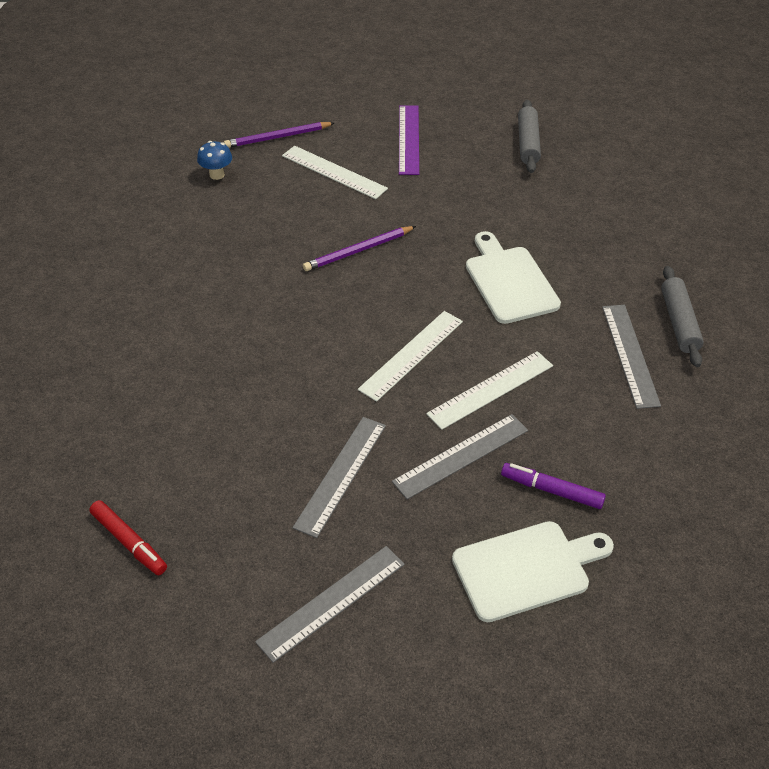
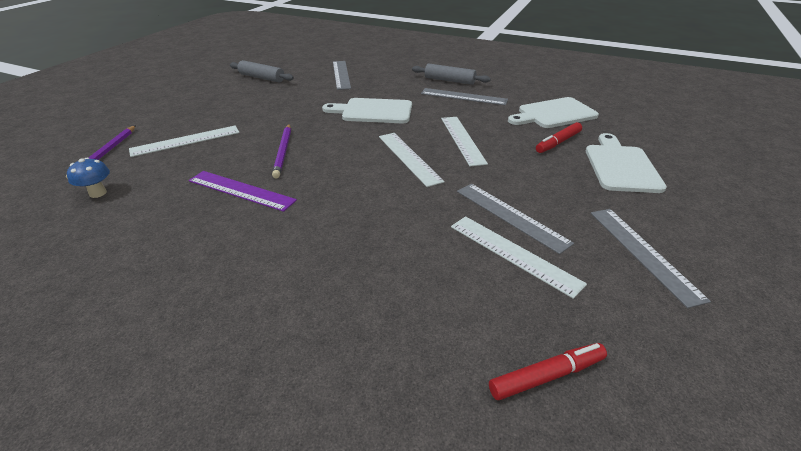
camera: 65 degrees left, 10 degrees down
(274, 490) = (513, 254): none -> white ruler
(408, 139) = (198, 108): purple ruler -> purple ruler (241, 190)
(460, 455) = (515, 163): grey ruler -> grey ruler (341, 74)
(551, 490) = (558, 142): purple marker -> red marker
(648, 471) = (554, 114): none -> white cutting board

